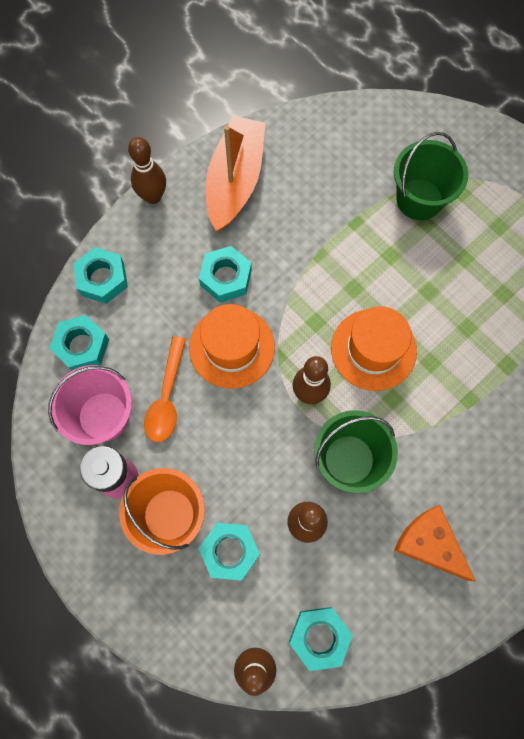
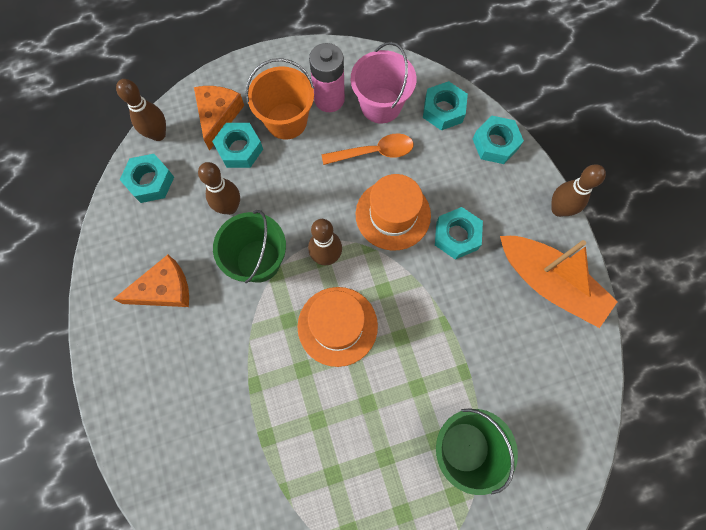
camera: 115 degrees right, 0 degrees up
(167, 397) = (374, 152): orange spoon -> orange spoon turned 135 degrees clockwise
(198, 602) = (218, 116): none -> orange cheese

